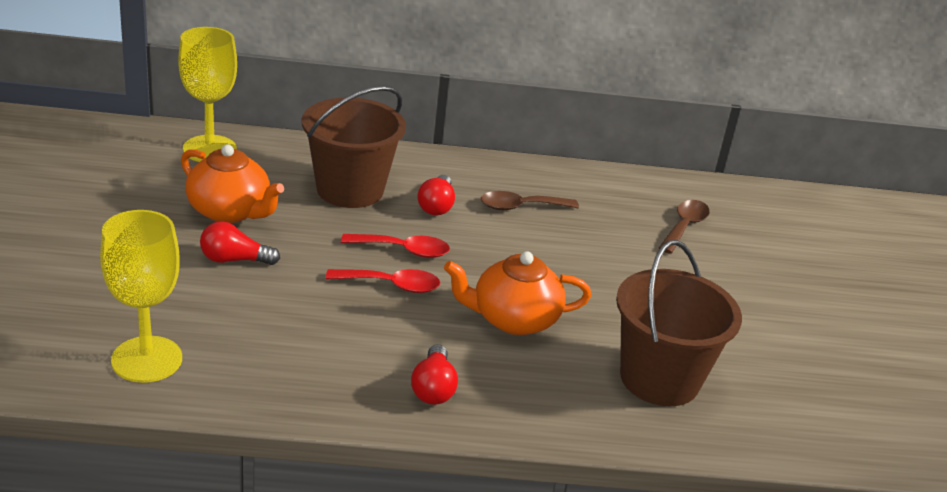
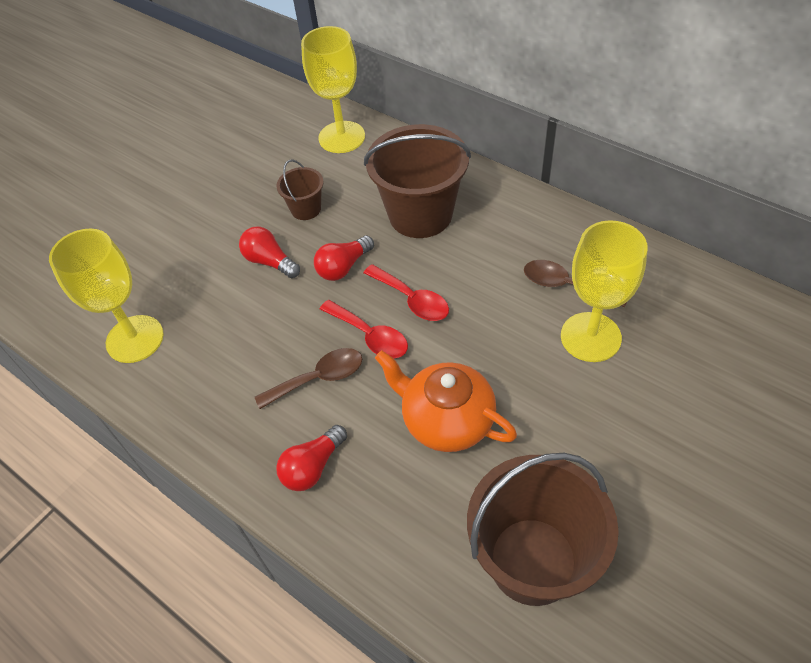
camera: 45 degrees right, 20 degrees up
(230, 211) = (306, 209): orange teapot -> brown bucket
(436, 206) = (483, 258): red light bulb -> red light bulb (343, 267)
(570, 234) = (590, 337): none -> yellow goblet
(684, 226) = (732, 372): brown spoon -> brown spoon (318, 378)

